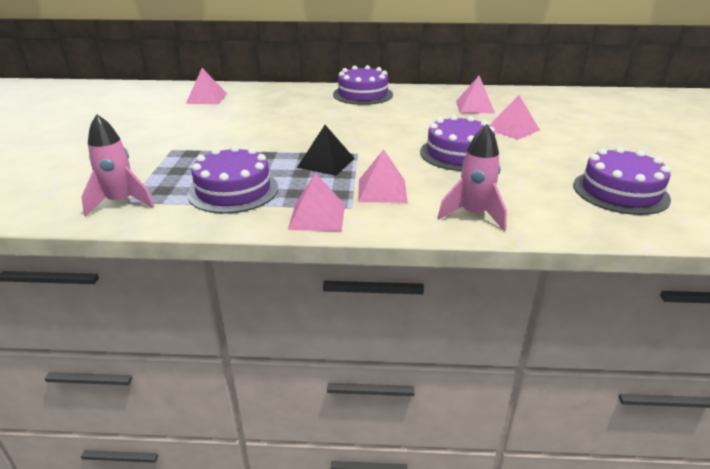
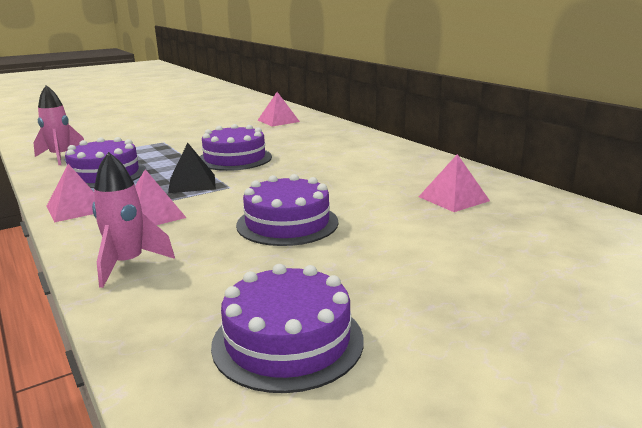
camera: 55 degrees right, 10 degrees down
(362, 94) = (387, 152): purple cake -> purple cake (234, 158)
(512, 129) = (414, 232): pink pyramid -> none

